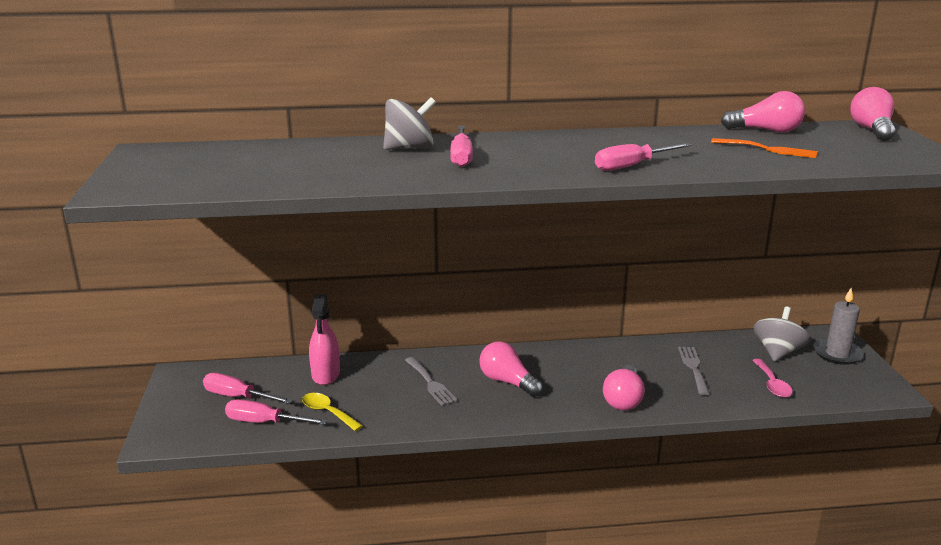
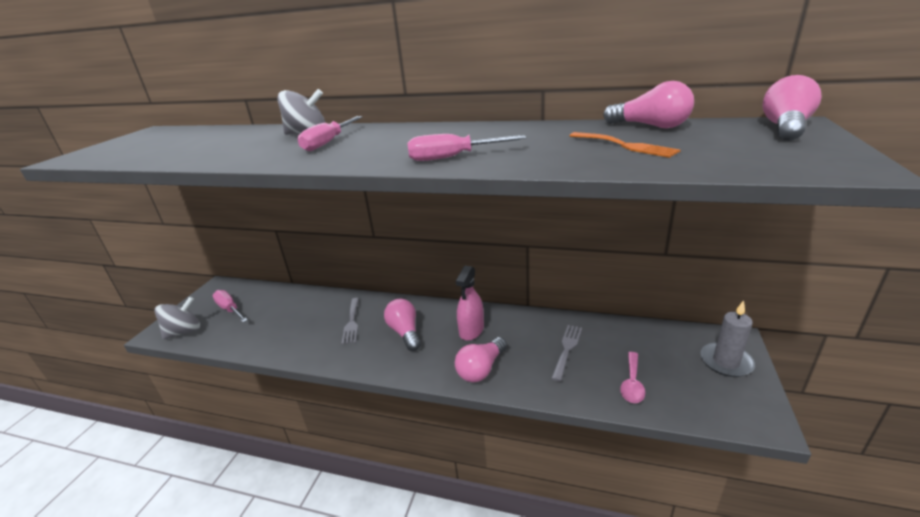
camera: 25 degrees right, 5 degrees up
(264, 422) = (224, 333): pink screwdriver -> none
(326, 375) = (294, 302): pink spray bottle -> pink spray bottle (471, 330)
(328, 412) = (266, 333): yellow spoon -> none
(777, 352) = (661, 348): grey spinning top -> grey spinning top (184, 331)

